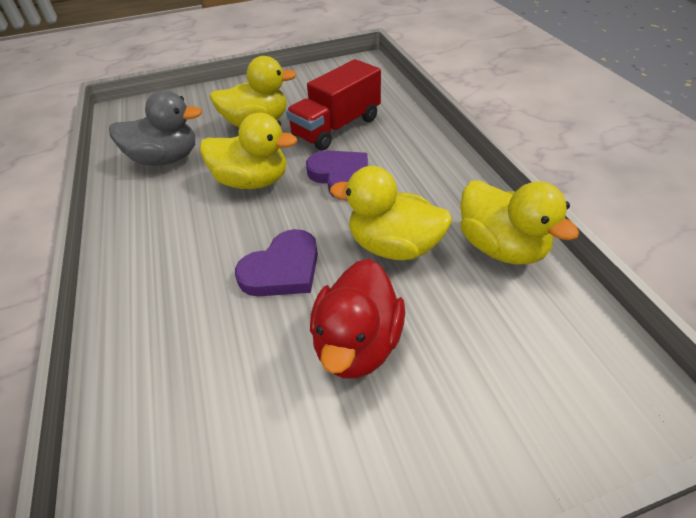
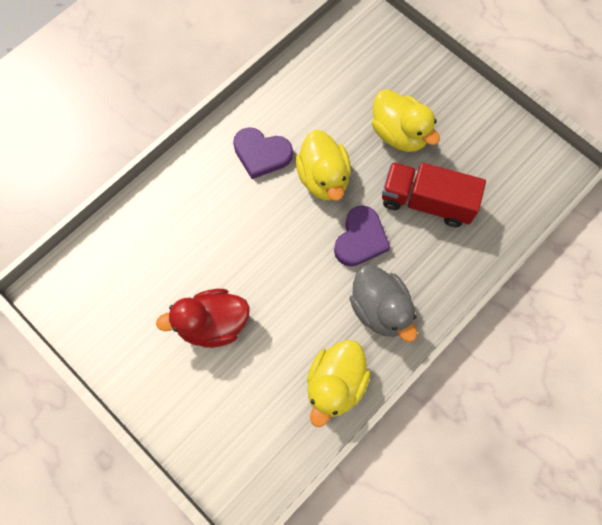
camera: 60 degrees right, 25 degrees up
(166, 159) = (318, 98): grey duck -> grey duck (380, 309)
(282, 269) = (248, 250): purple heart -> purple heart (261, 154)
(393, 246) = (302, 311): yellow duck -> none

